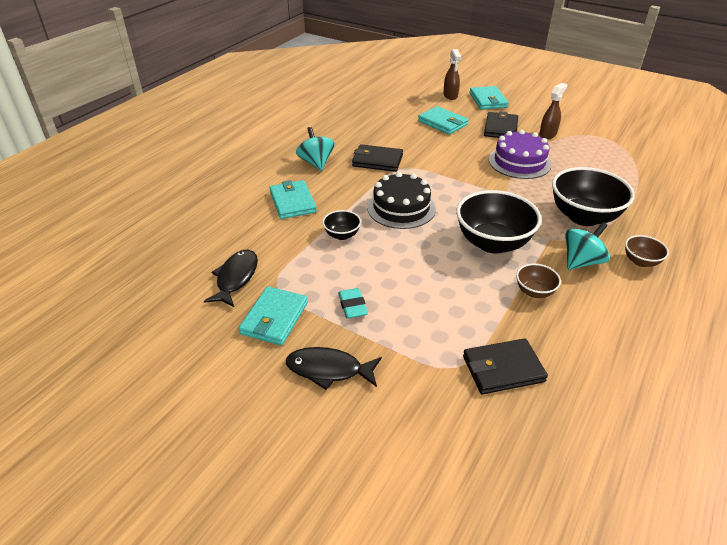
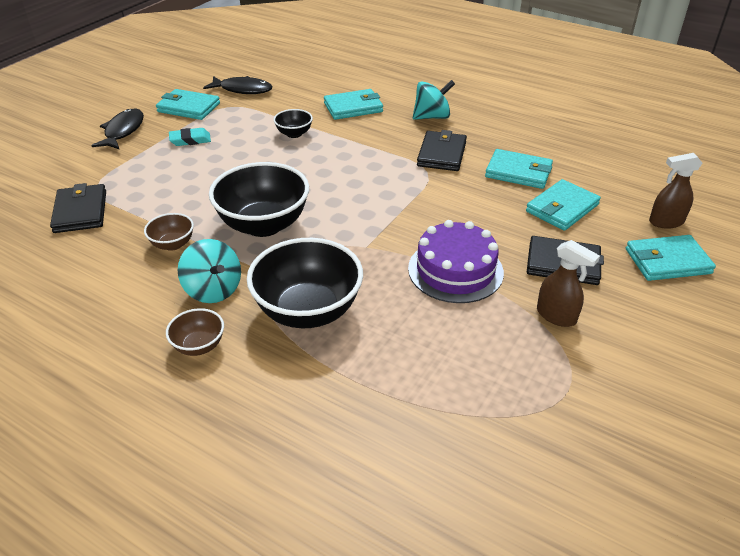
camera: 90 degrees right, 0 degrees up
(401, 133) = (518, 172): none -> turquoise wallet
(401, 208) = (339, 167): black cake -> none

